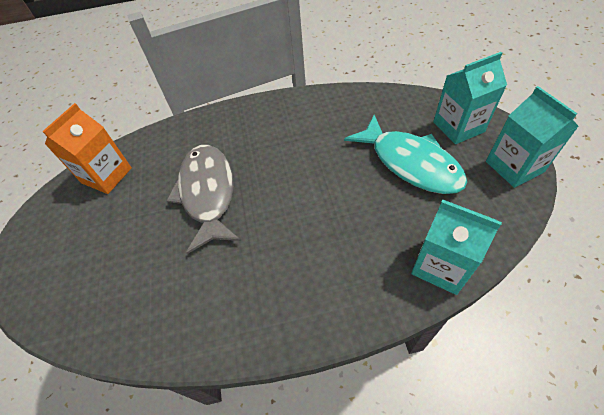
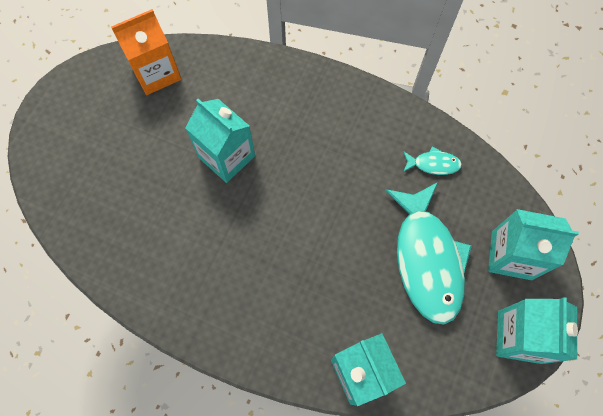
camera: 30 degrees right, 15 degrees up
(208, 193) = (227, 156): grey fish -> turquoise carton
(360, 110) = (433, 164): none -> turquoise fish

